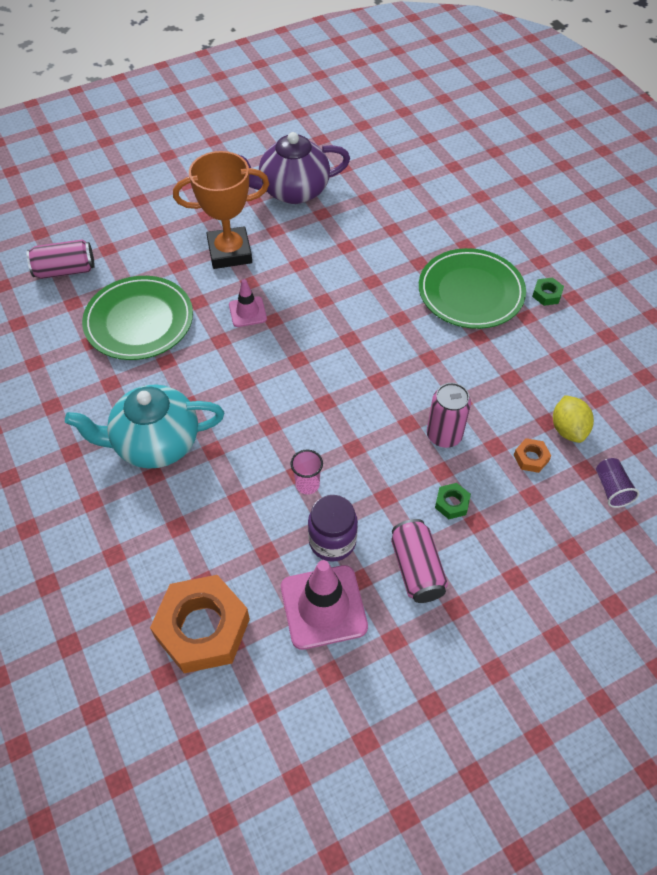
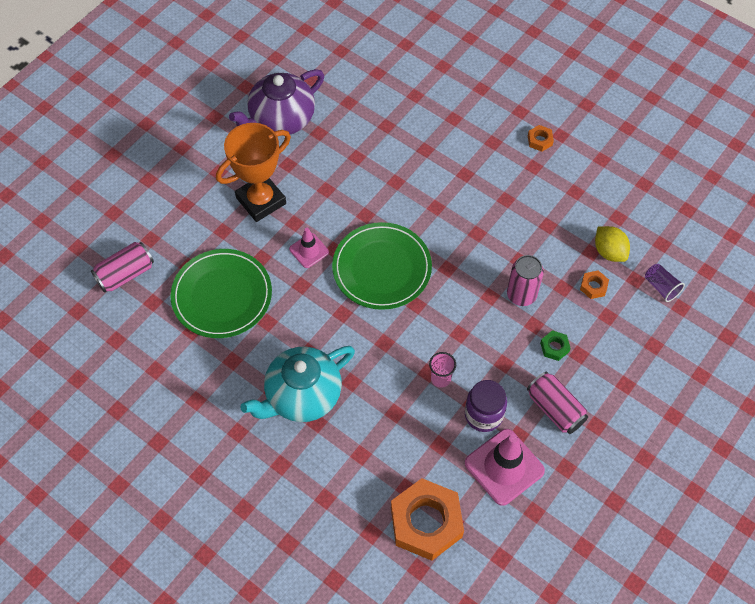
camera: 25 degrees left, 5 degrees up
(471, 292) = (480, 161): green plate -> green plate (382, 268)
(547, 294) = (539, 140): green nut -> orange nut

